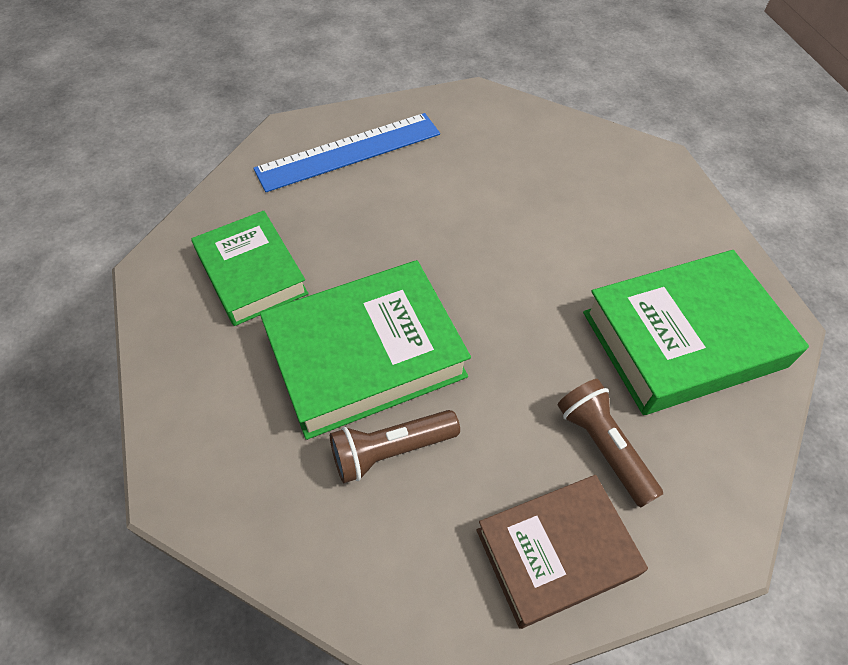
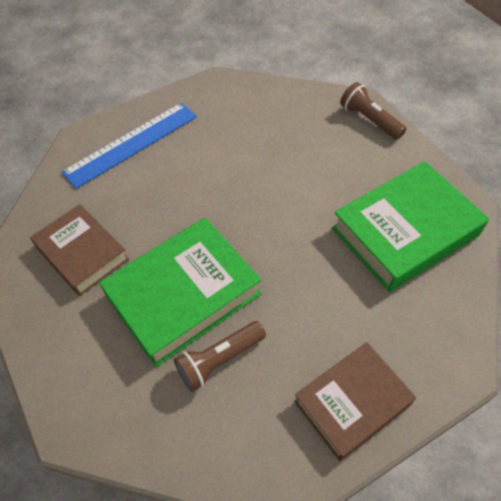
camera: 10 degrees left, 0 degrees up
(252, 274) = (82, 253): green book -> brown book
(602, 447) = (367, 321): brown flashlight -> brown flashlight (369, 120)

